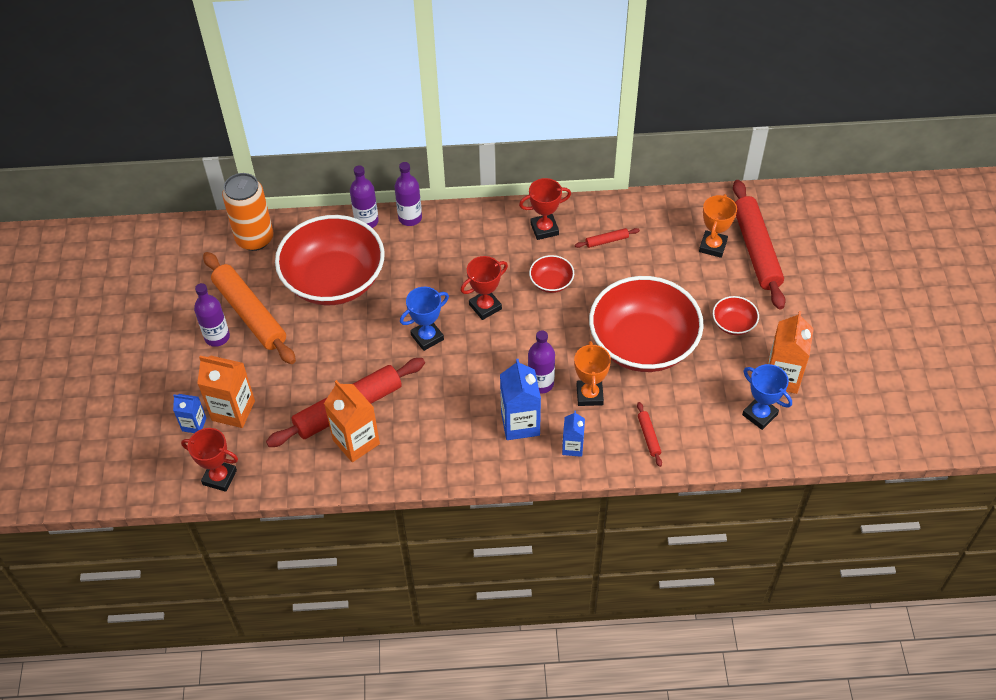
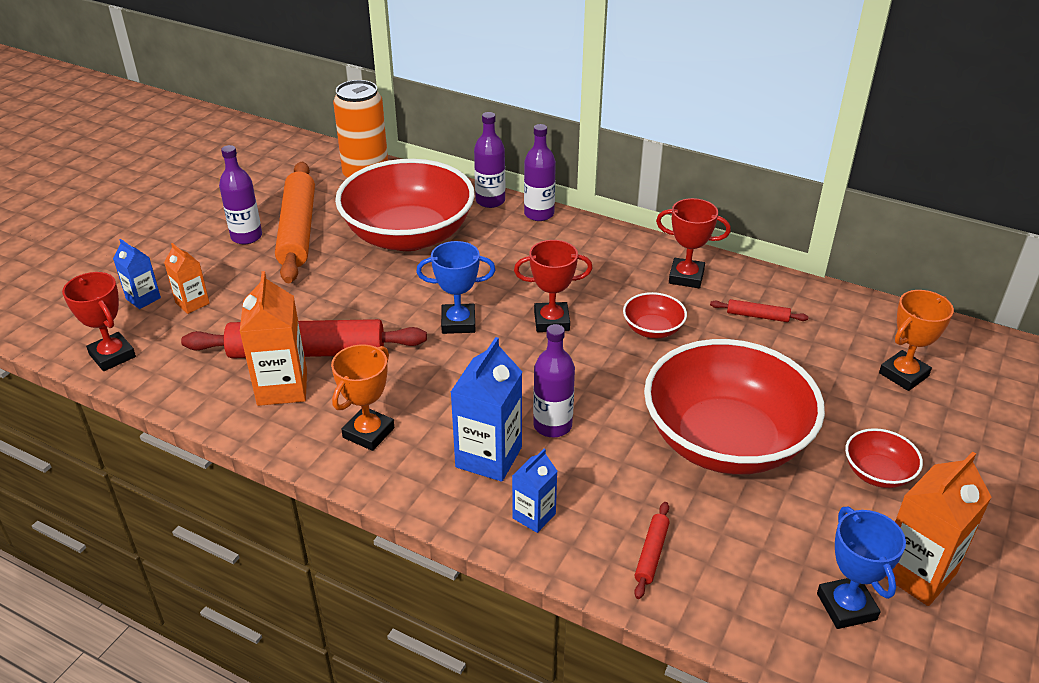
camera: 30 degrees right, 15 degrees down
(233, 410) = (192, 303): orange carton -> orange carton, size x0.58
(589, 395) = (606, 466): orange trophy -> orange trophy (368, 433)
(756, 250) = (968, 402): red rolling pin -> none

